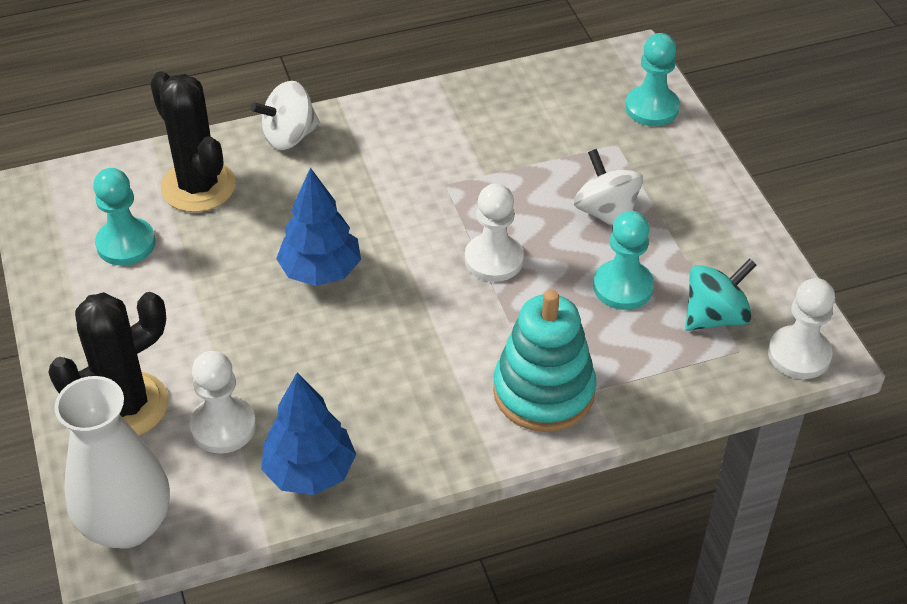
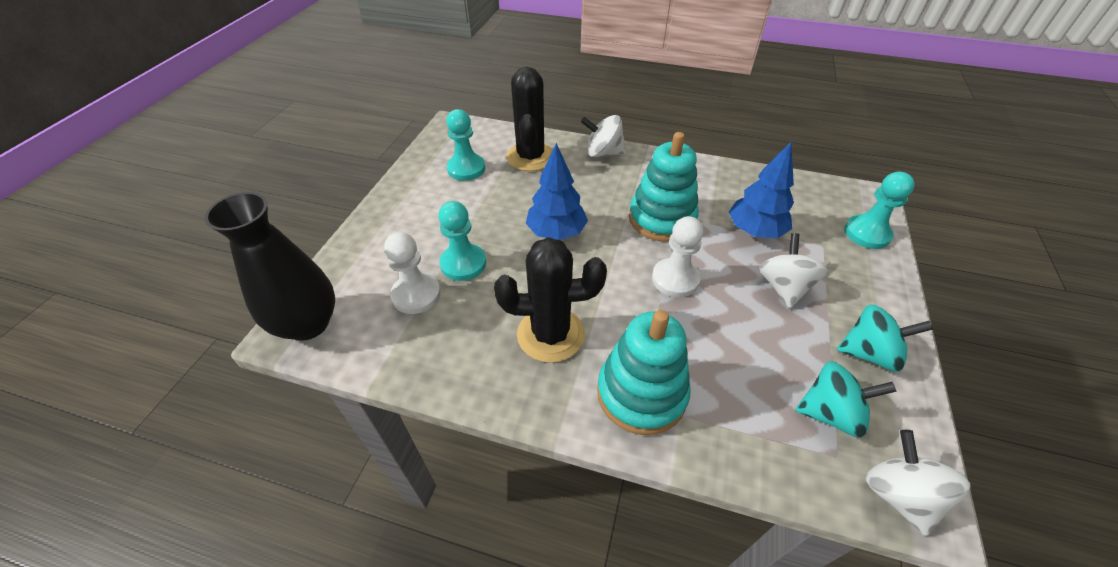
camera: 35 degrees right, 0 degrees up
(126, 405) = (380, 253): black cactus -> black cactus (550, 334)
(127, 524) = (308, 323): white vase -> black vase
(310, 471) = (436, 355): blue tree -> blue tree (755, 231)
(428, 195) = (662, 219): none -> turquoise stacking toy
(623, 287) = (762, 347): turquoise pawn -> turquoise pawn (463, 263)
(718, 242) = (869, 353): none -> turquoise spinning top
(799, 354) = (898, 494): white pawn -> white spinning top

